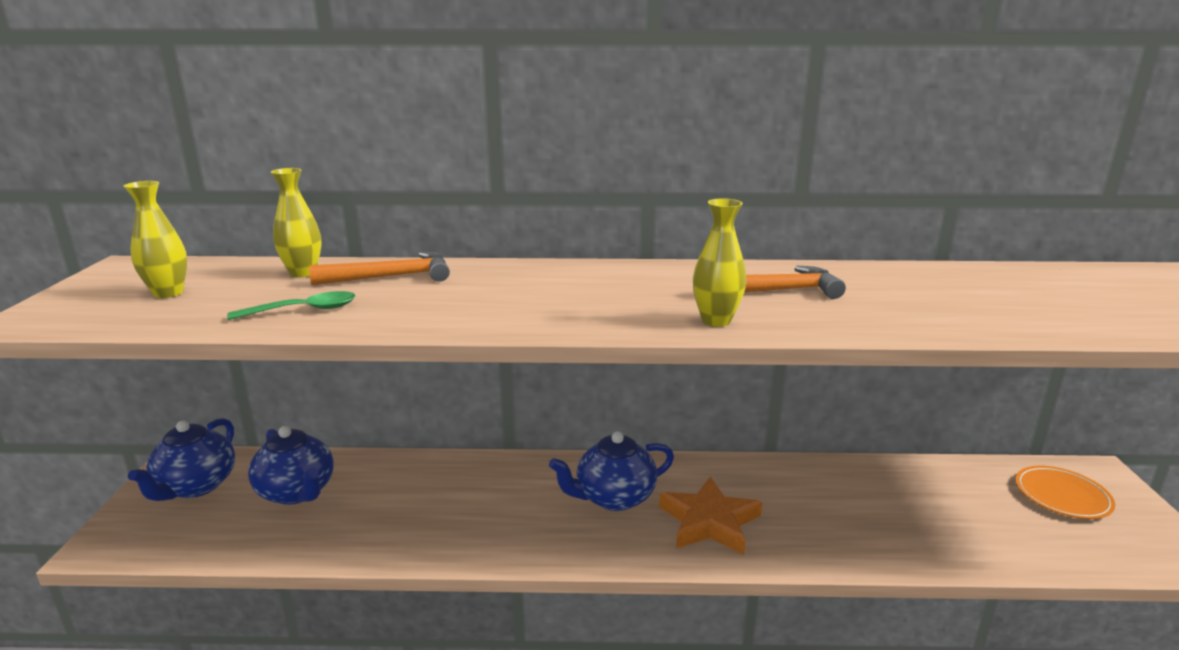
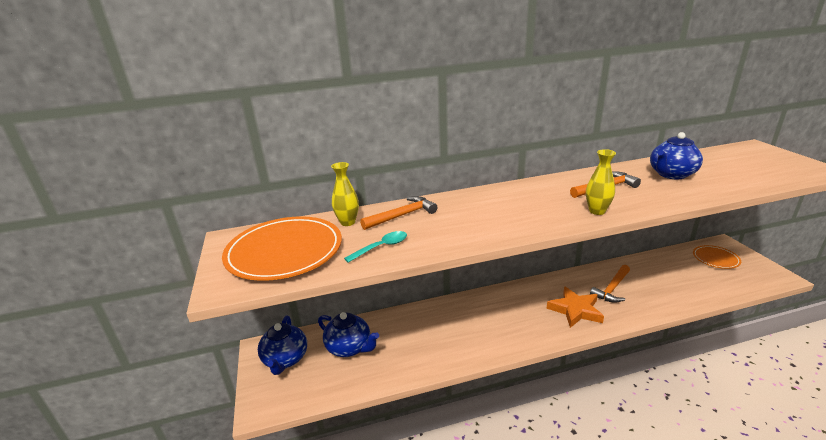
camera: 15 degrees left, 5 degrees up
(168, 293) = (284, 251): yellow vase -> orange plate
(303, 310) = (381, 247): green spoon -> turquoise spoon
(614, 497) = (521, 308): blue teapot -> blue teapot (671, 174)
(807, 502) = (612, 288): none -> orange hammer

